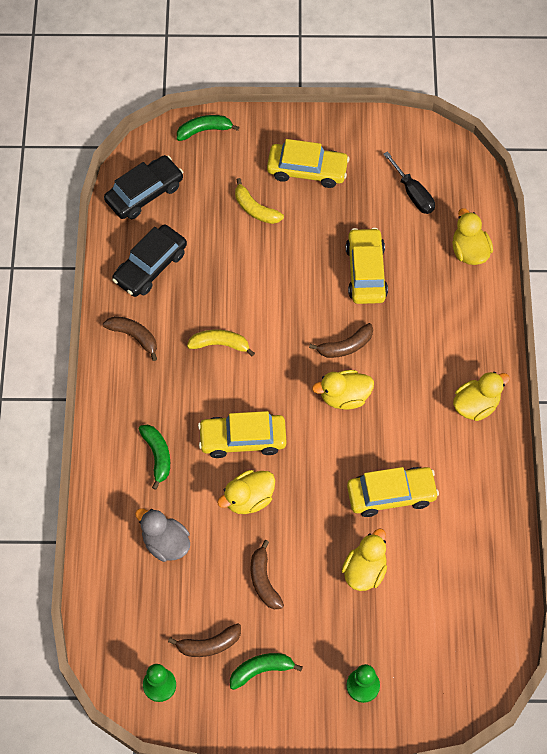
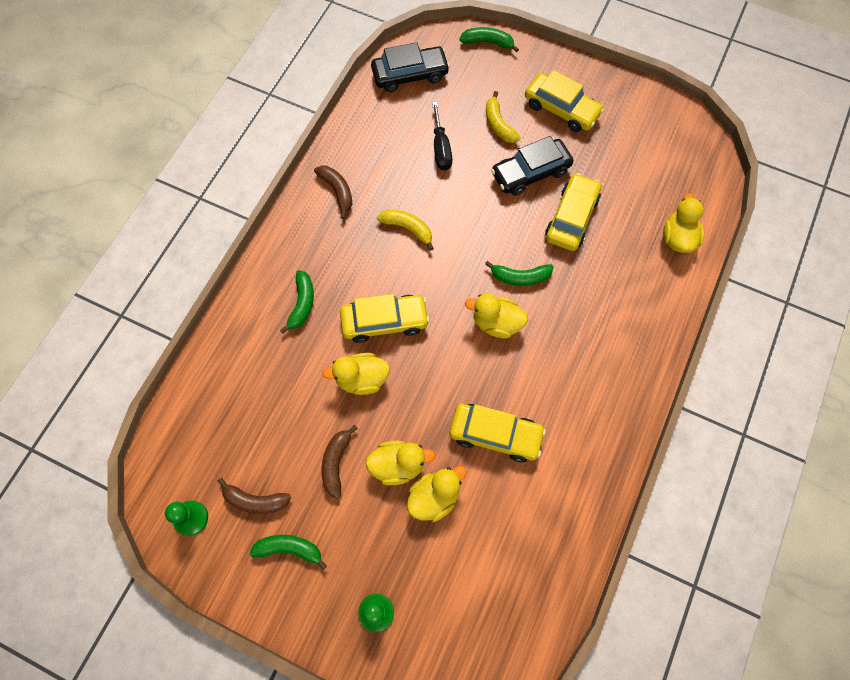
camera: 25 degrees right, 5 degrees up
(150, 266) = (382, 137): black car -> black car (530, 173)
(165, 543) = (267, 386): grey duck -> none
(243, 439) = (384, 322): yellow car -> yellow car turned 150 degrees clockwise
(345, 346) = (520, 277): brown banana -> green banana
(413, 194) = (648, 166): black screwdriver -> black screwdriver (441, 148)
(476, 405) = (617, 384): yellow duck -> yellow duck (398, 465)

